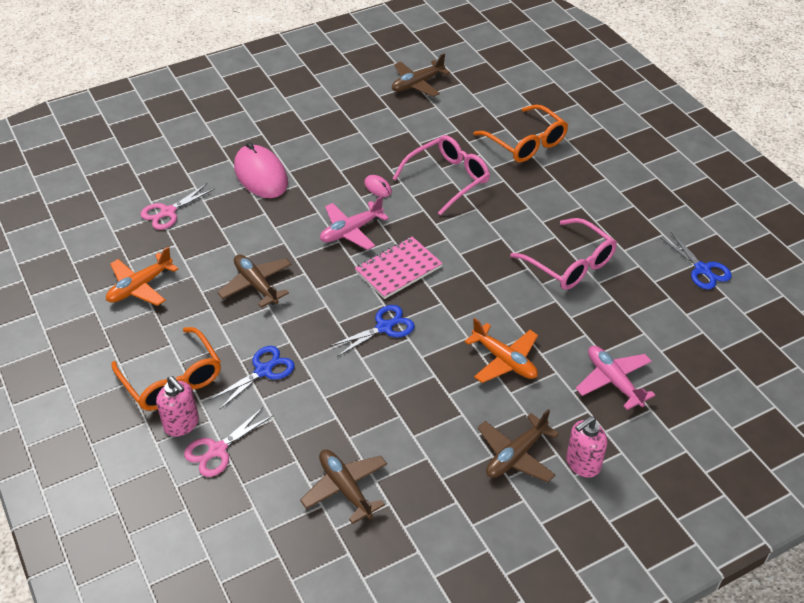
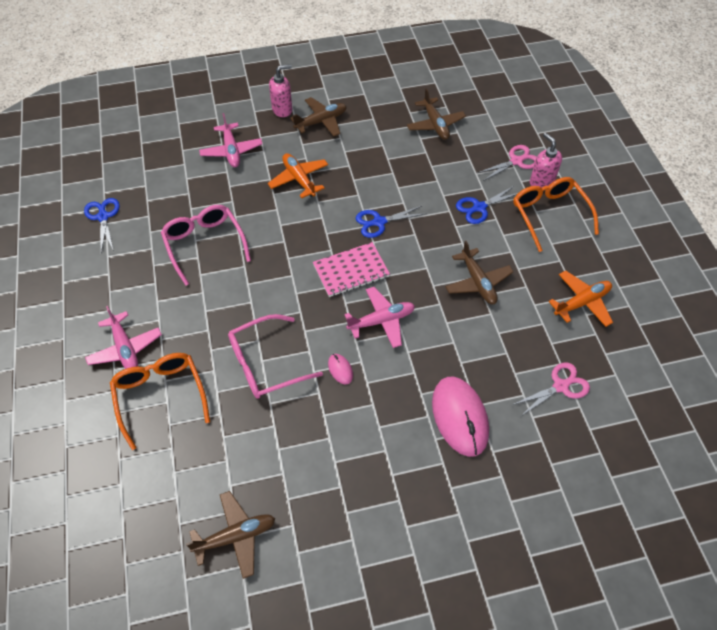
camera: 165 degrees left, 10 degrees up
(581, 167) = (125, 348): none -> pink plane

